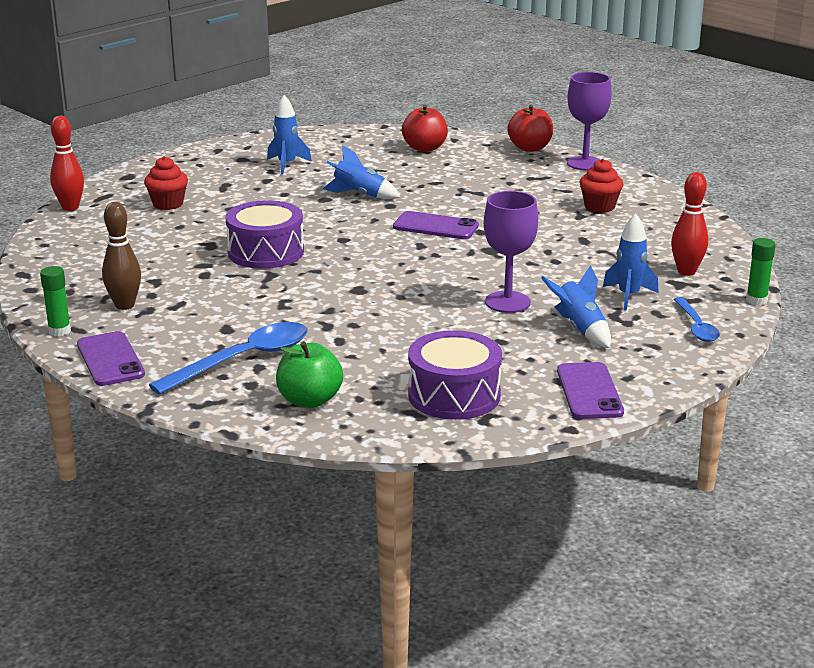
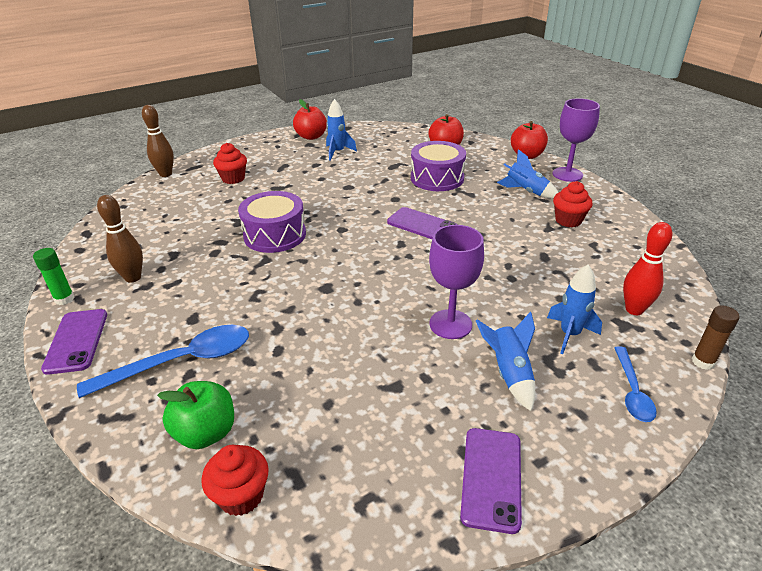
camera: 15 degrees right, 10 degrees up
(70, 207) = (165, 174): red bowling pin -> brown bowling pin
(238, 150) = (311, 136): none -> red apple
(359, 195) = (376, 186): blue rocket -> blue rocket (526, 191)
(373, 429) = (241, 496): none -> red cupcake
(454, 395) = (347, 454): purple drum -> purple drum (437, 178)
(756, 300) = (703, 362): green glue stick -> brown glue stick

